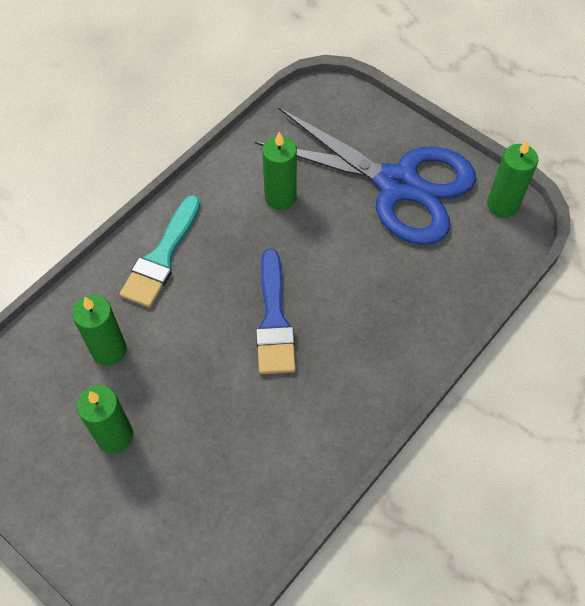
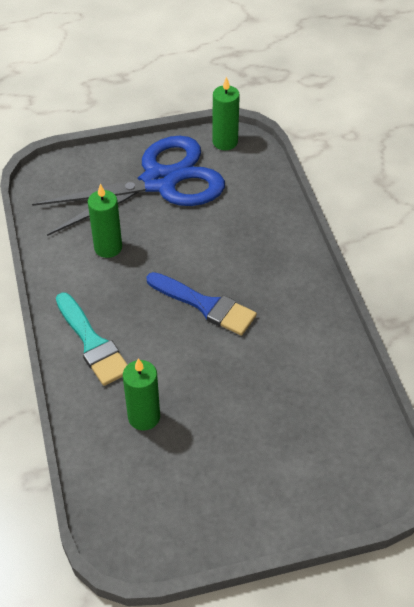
camera: 55 degrees left, 10 degrees down
(115, 436) = (219, 449): green candle -> none

